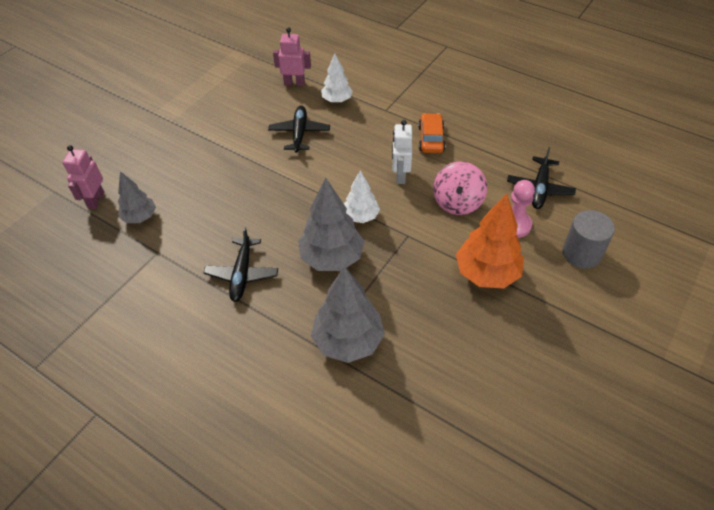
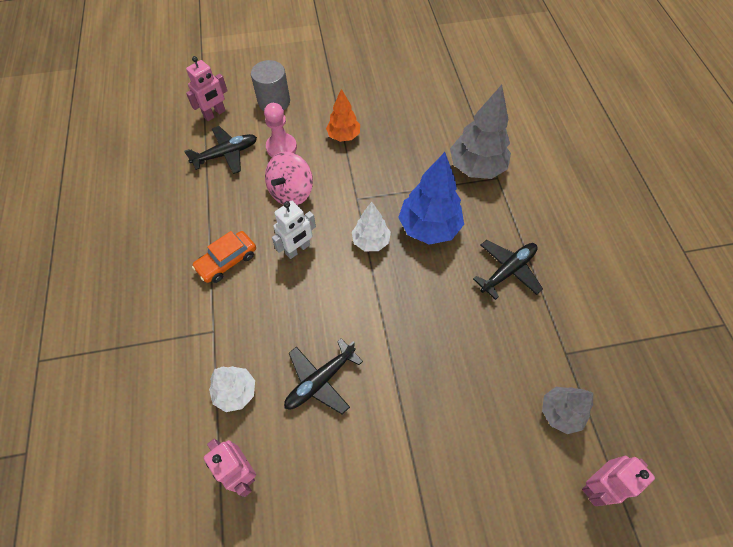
camera: 135 degrees left, 10 degrees up
(331, 258) = (429, 227): grey tree -> blue tree
(457, 202) = (291, 192): pink spinning top -> pink spinning top turned 150 degrees clockwise
(486, 273) = (343, 136): orange tree -> orange tree, size x0.60
(600, 206) = (215, 114): none -> pink robot

